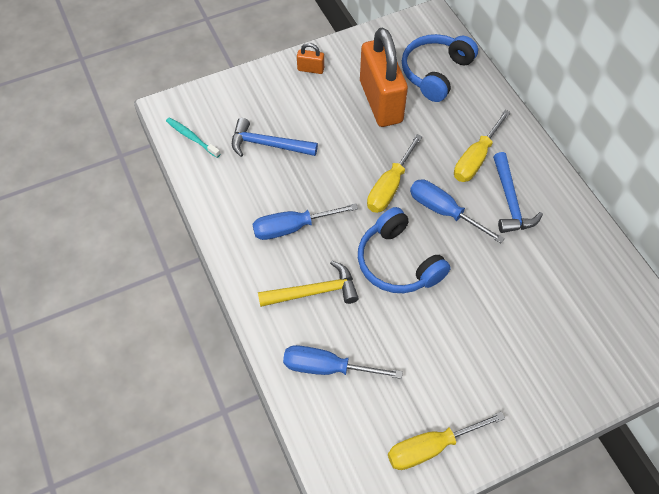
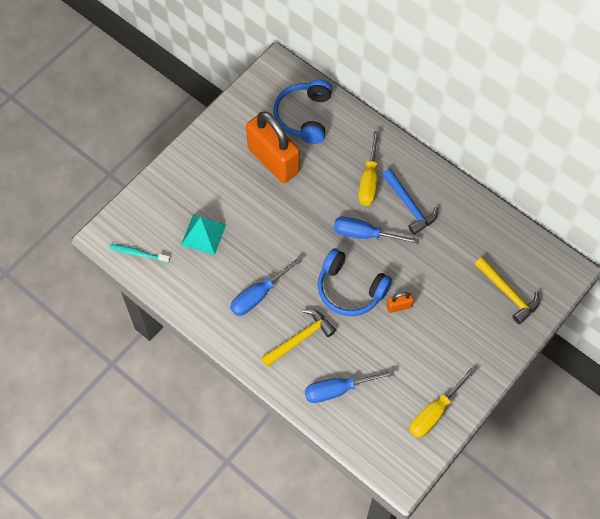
camera: 25 degrees left, 5 degrees up
(268, 145) = (203, 234): blue hammer -> turquoise pyramid
(310, 69) = (202, 153): orange padlock -> orange padlock (399, 306)
(390, 186) = (315, 231): yellow screwdriver -> none
(588, 344) = (508, 293): none -> yellow hammer

